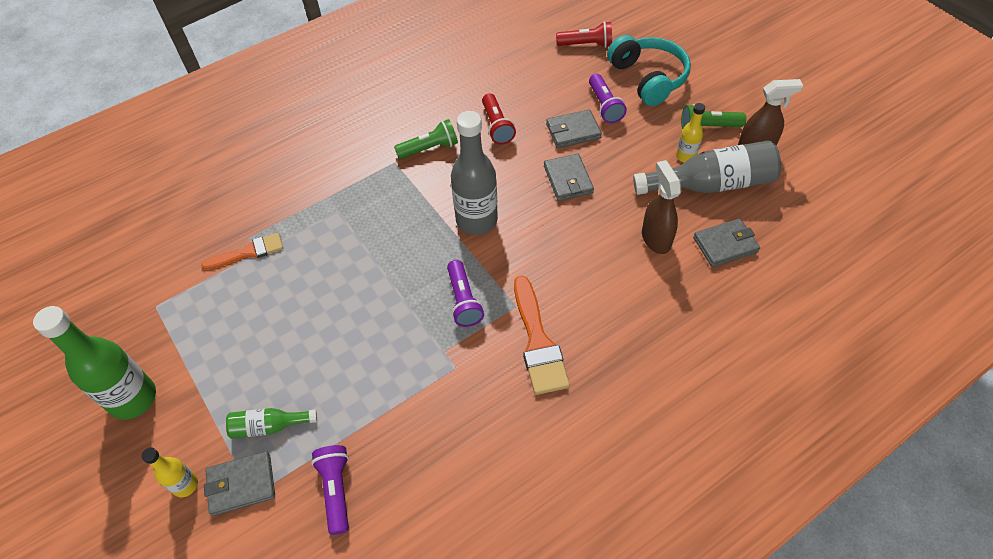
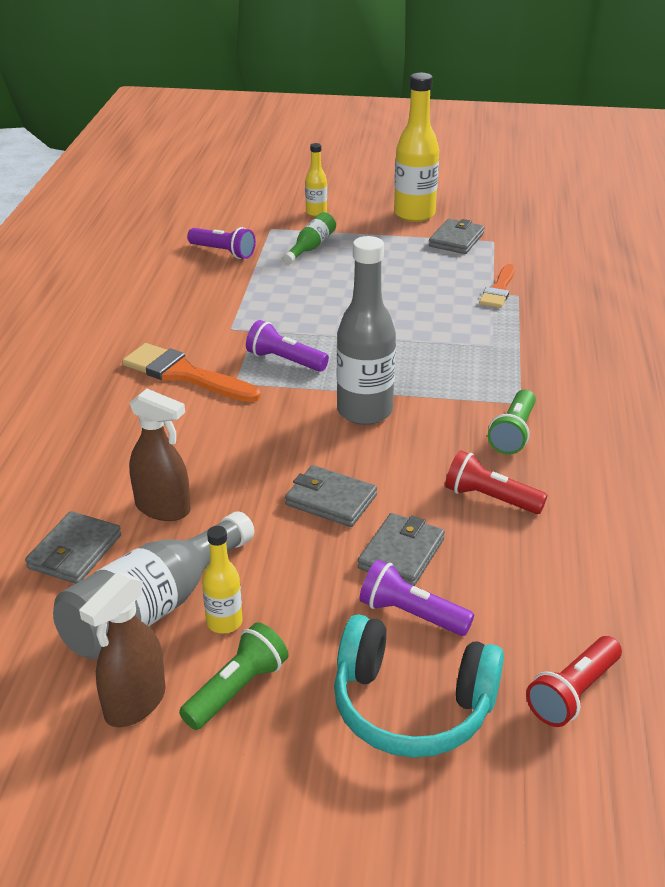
camera: 130 degrees right, 20 degrees down
(133, 398) = (414, 214): green bottle -> yellow bottle
(241, 484) = (284, 227): grey wallet -> grey wallet (456, 240)

